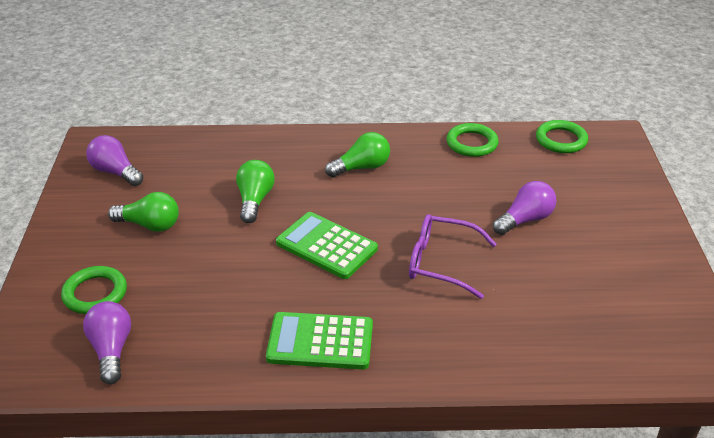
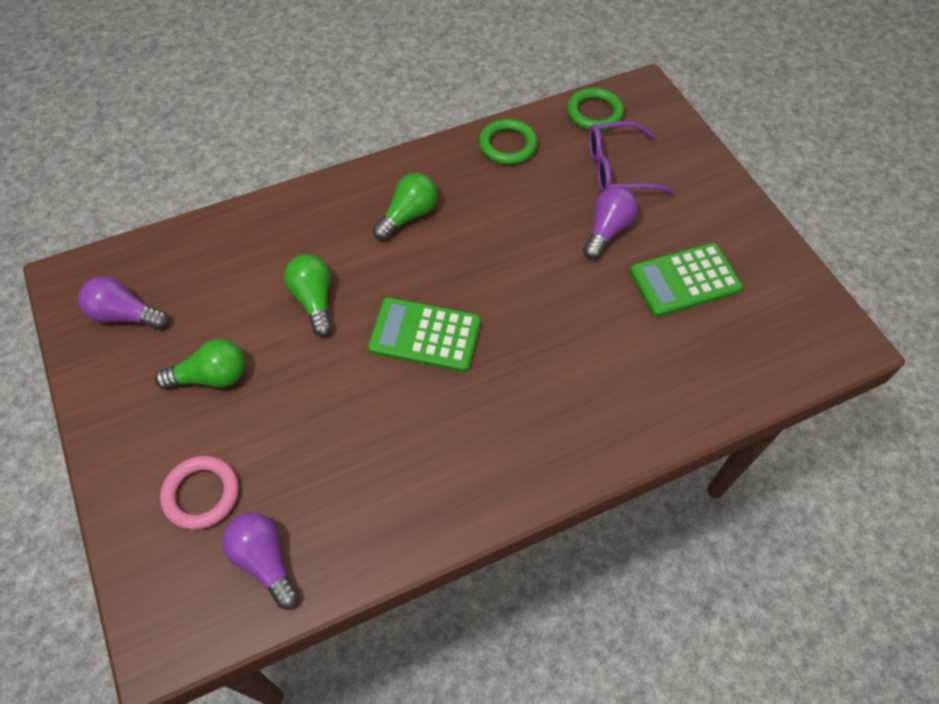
camera: 25 degrees left, 20 degrees up
(95, 293) = (201, 494): green ring -> pink ring
(320, 342) = (481, 460): green calculator -> green calculator (684, 280)
(441, 262) = (551, 315): purple glasses -> purple glasses (617, 169)

